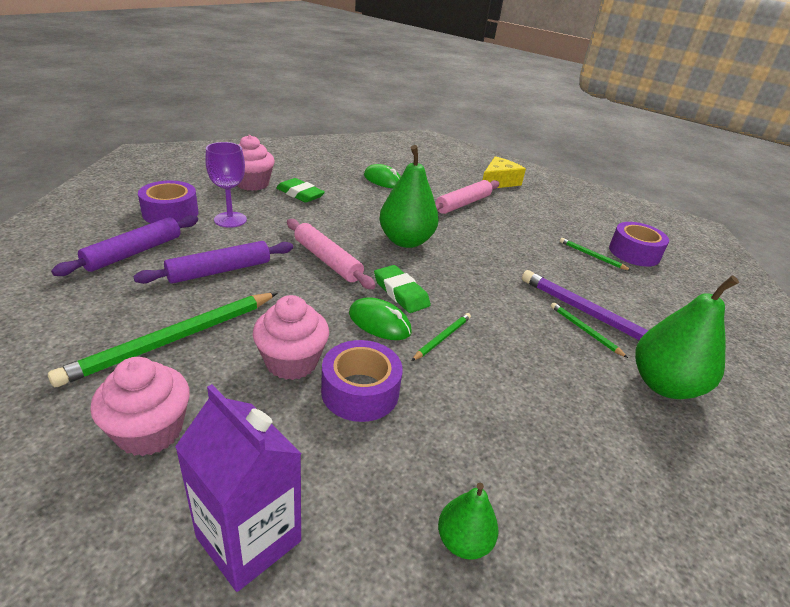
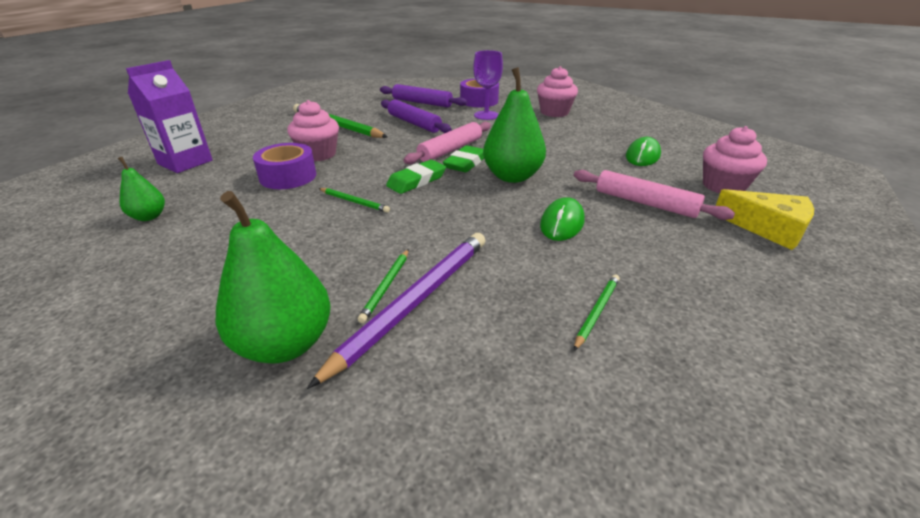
camera: 85 degrees right, 0 degrees up
(150, 431) = (263, 133): pink cupcake -> pink cupcake (723, 186)
(300, 194) = (557, 128): green eraser -> green eraser (466, 163)
(379, 323) = (369, 176): green mouse -> green mouse (562, 223)
(584, 331) = (386, 286): green pencil -> green pencil turned 150 degrees clockwise
(634, 253) = (660, 372): purple tape -> none

